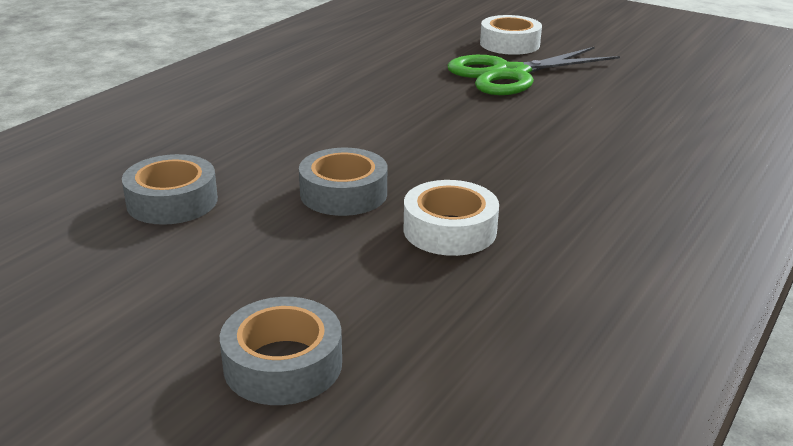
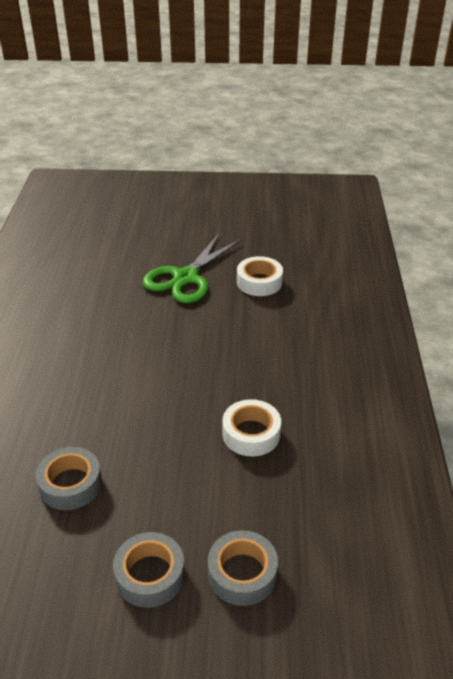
camera: 30 degrees left, 10 degrees up
(343, 193) = (170, 430): grey tape -> grey tape (150, 575)
(509, 44) = (163, 245): white tape -> white tape (259, 282)

